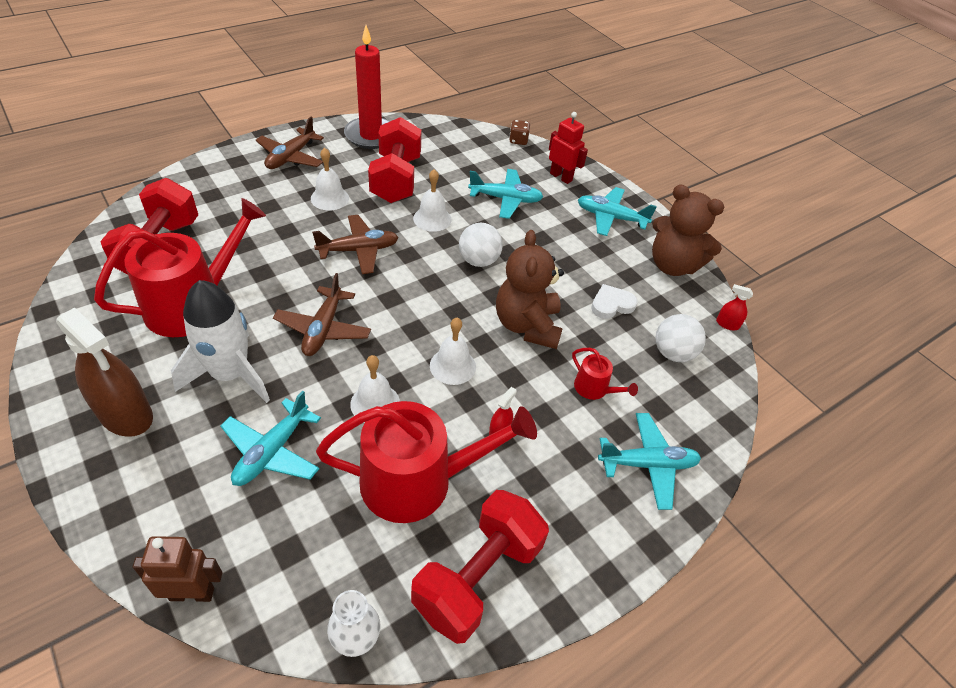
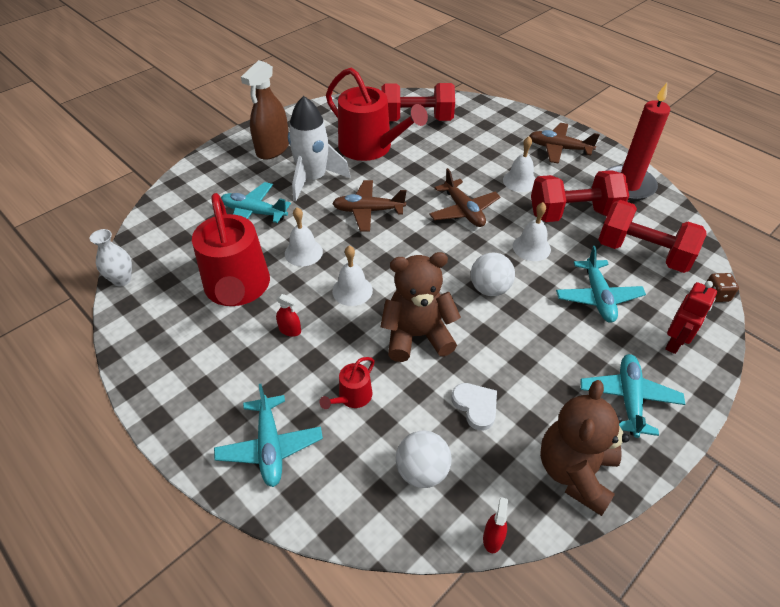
camera: 85 degrees right, 0 degrees up
(192, 593) = (156, 207): brown robot -> none
(477, 577) = (160, 334): red dumbbell -> red dumbbell (642, 253)

